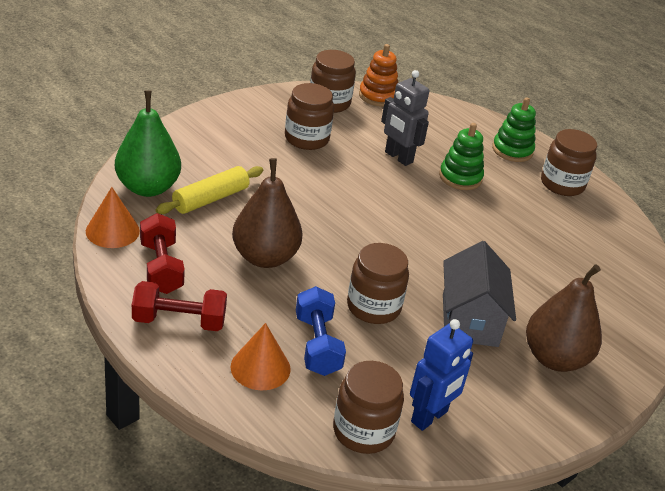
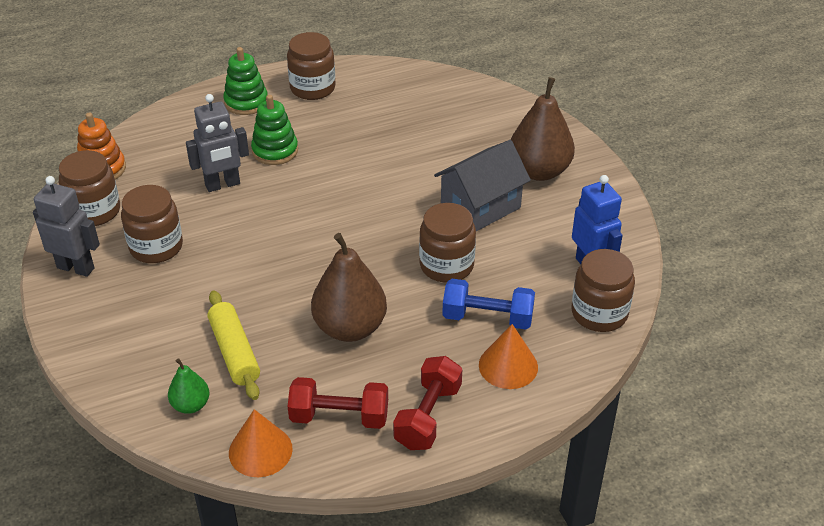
camera: 65 degrees left, 5 degrees up
(148, 187) = (191, 405): green pear -> green pear, size x0.51
(265, 107) = (76, 268): none -> grey robot
(469, 320) = (480, 207): grey house -> grey house turned 60 degrees counterclockwise

